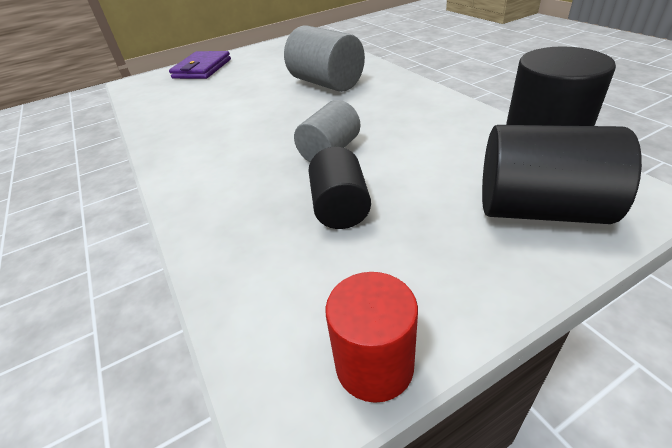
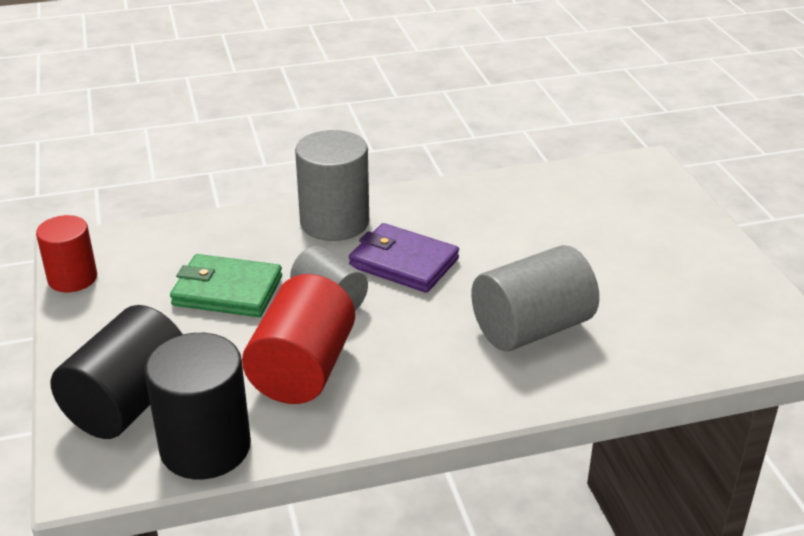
camera: 100 degrees right, 5 degrees down
(202, 69) = (672, 220): purple wallet -> purple wallet (404, 263)
(206, 179) = (334, 222): none -> grey cylinder
(340, 208) = (227, 291): black cylinder -> green wallet
(421, 140) = (302, 369): none -> red cylinder

